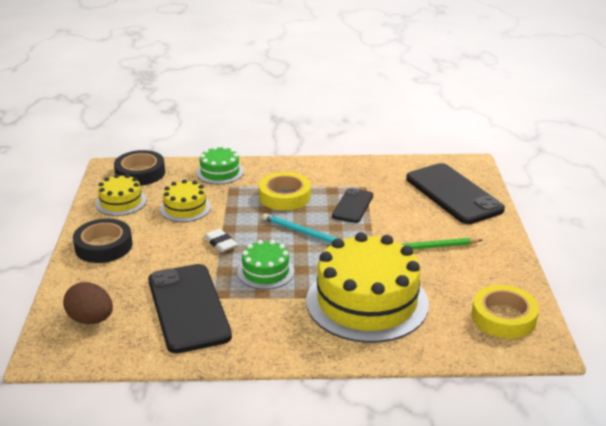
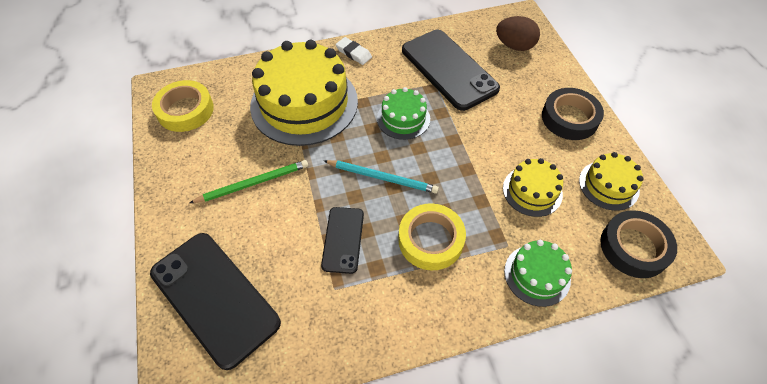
camera: 165 degrees right, 25 degrees up
(220, 243) = (463, 145): white eraser -> white eraser (353, 53)

